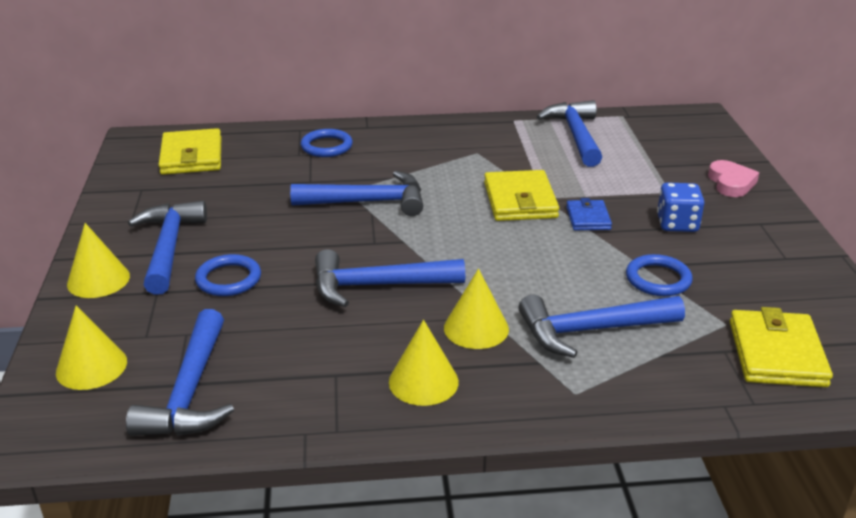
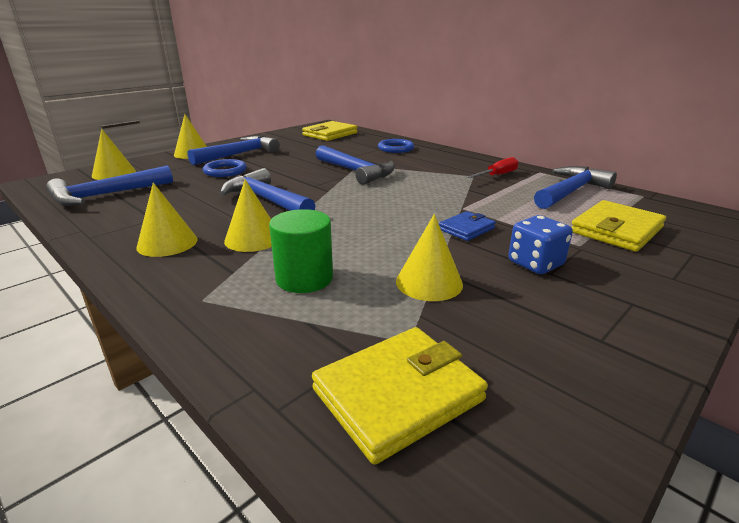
camera: 50 degrees right, 5 degrees down
(493, 142) = (497, 175): none -> red screwdriver
(520, 200) = (442, 203): yellow wallet -> yellow wallet (616, 230)
(591, 330) = (304, 278): blue hammer -> green cylinder
(658, 279) = (429, 282): blue ring -> yellow cone
(731, 183) = (665, 266): pink heart -> none

